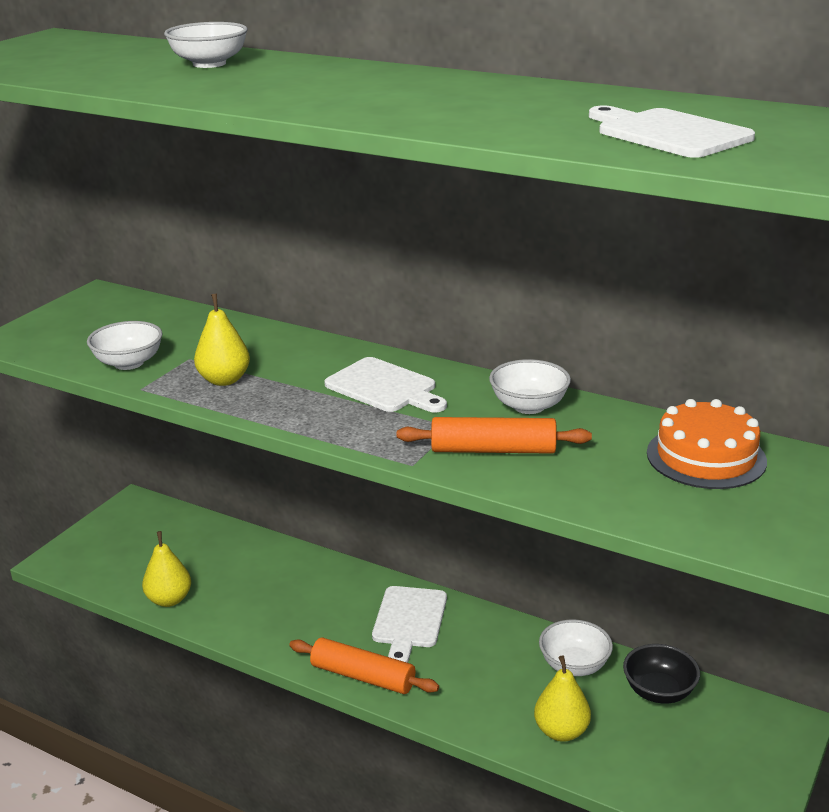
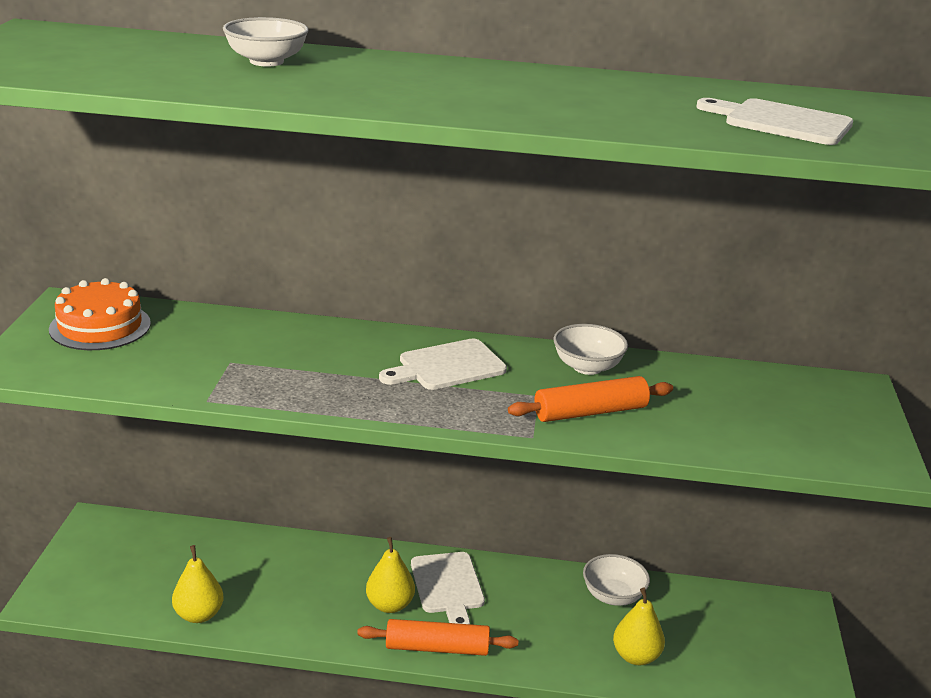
camera: 25 degrees left, 0 degrees up
(129, 363) = (170, 375): white bowl -> none
(224, 380) = (286, 380): yellow pear -> yellow pear (390, 605)
(384, 387) = (447, 366): white cutting board -> white cutting board turned 135 degrees clockwise
(659, 691) = (692, 603): black bowl -> none
(706, 457) = (761, 392): orange cake -> orange cake (100, 326)

